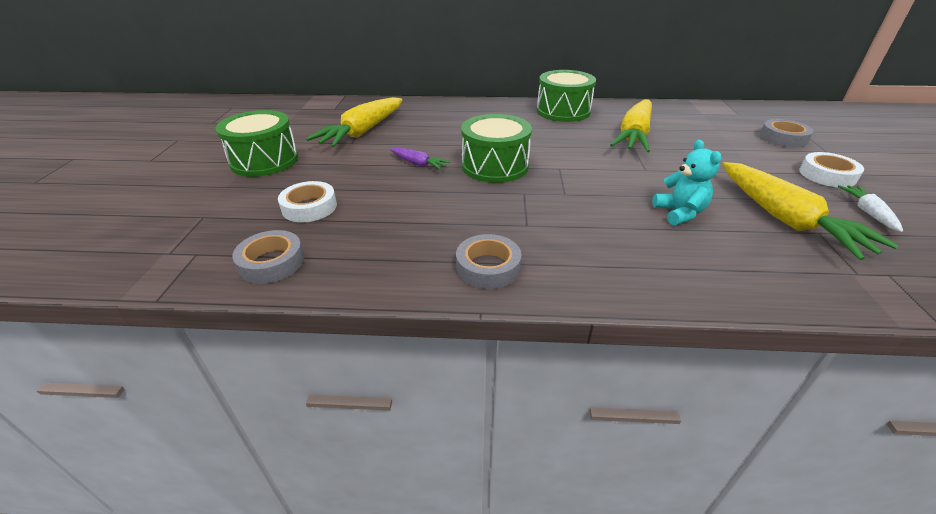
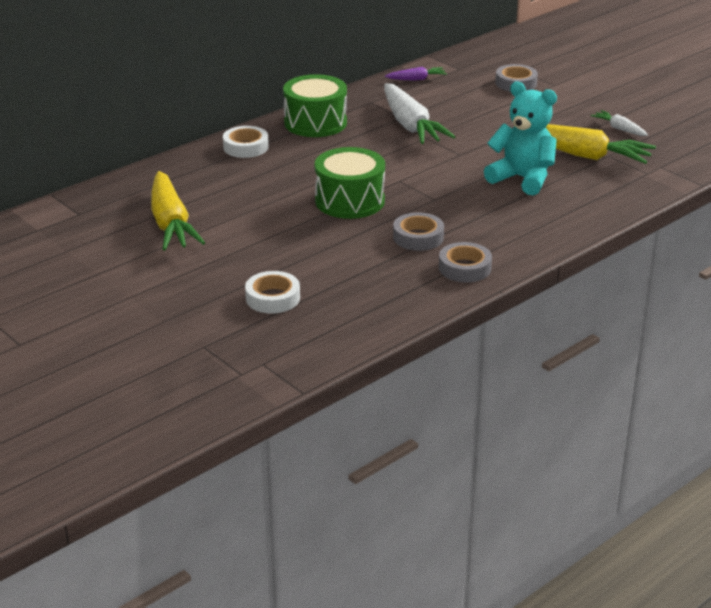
camera: 45 degrees left, 5 degrees down
(264, 161) = (141, 289): green drum -> none
(272, 262) = (328, 338): grey tape -> grey tape (418, 237)
(419, 164) = (286, 227): purple carrot -> purple carrot (417, 79)
(634, 136) = (411, 125): yellow carrot -> white carrot
(679, 213) = (522, 179): turquoise teddy bear -> turquoise teddy bear, size x1.59
(827, 175) = (574, 108): white tape -> white tape (246, 147)

